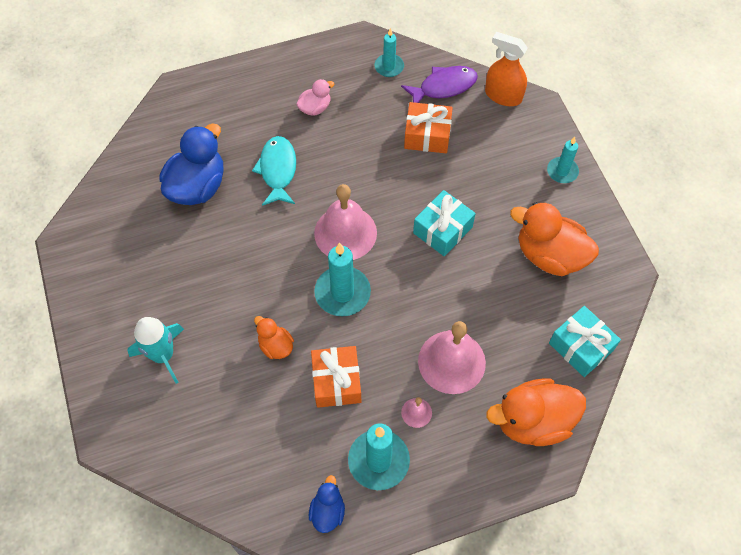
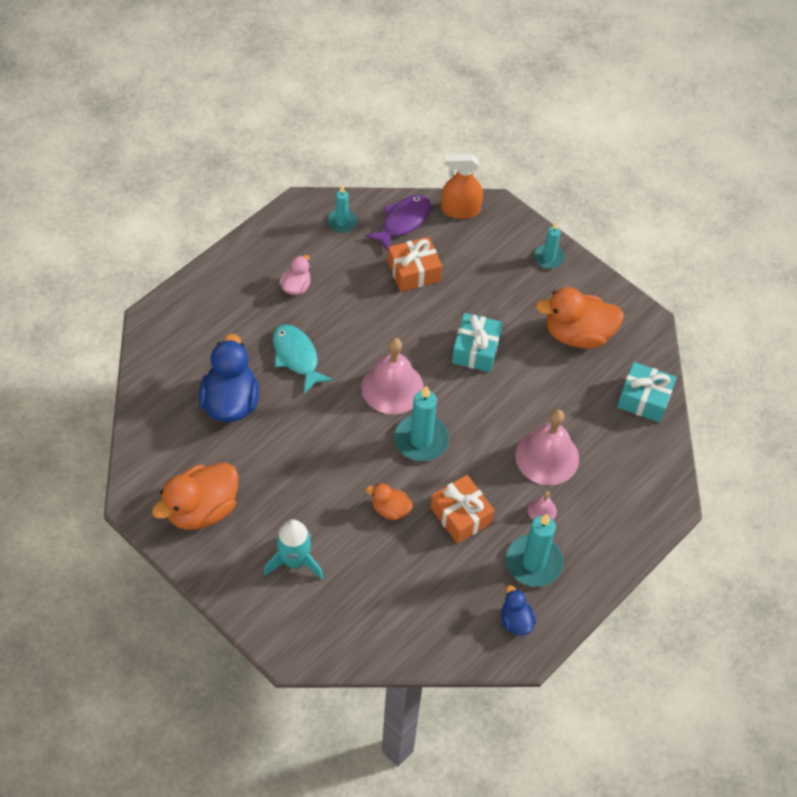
camera: 30 degrees left, 5 degrees down
(533, 421) = (639, 475): orange duck -> orange duck (202, 509)

